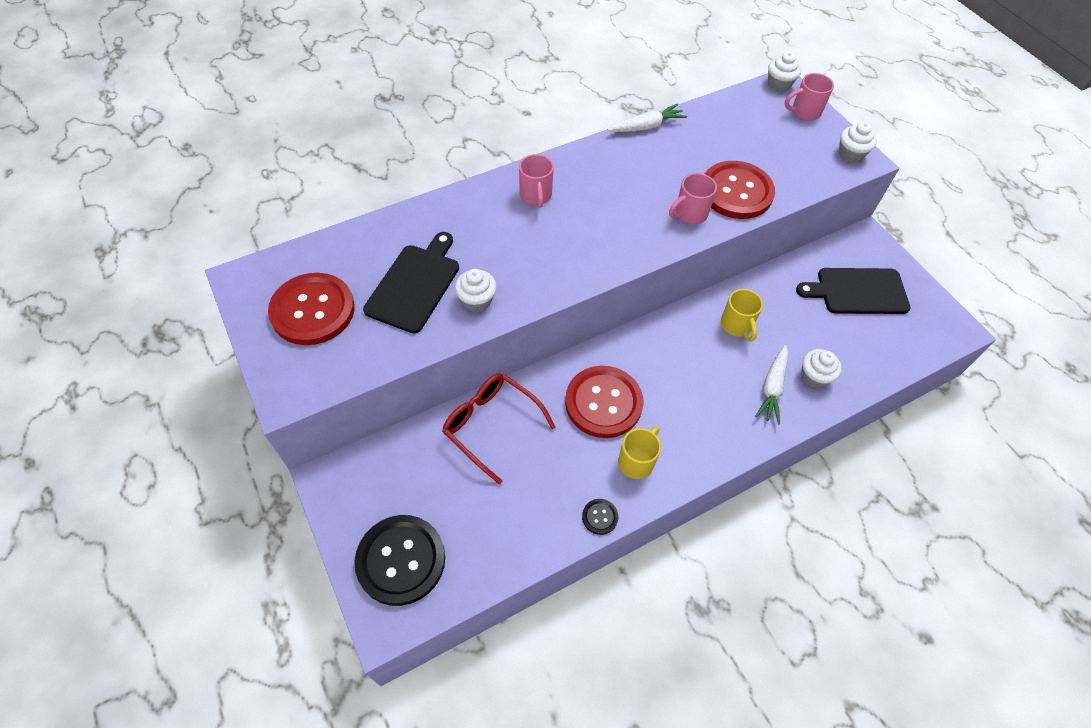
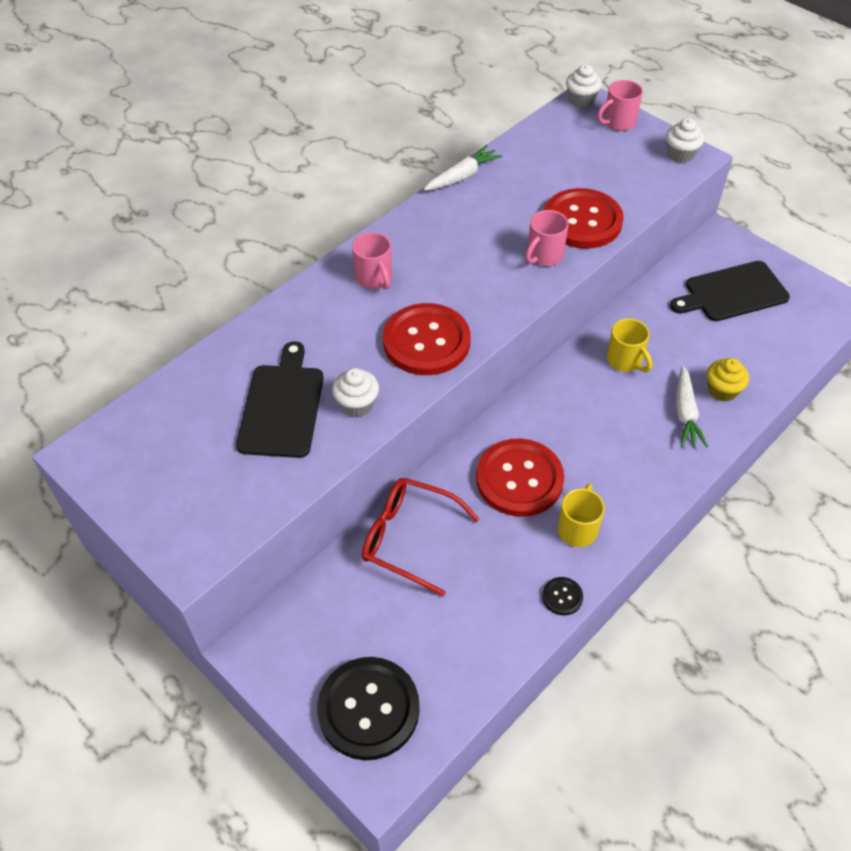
camera: 15 degrees left, 5 degrees down
(313, 310) = (179, 465): red button -> red button (426, 341)
(814, 376) = (722, 390): white cupcake -> yellow cupcake

